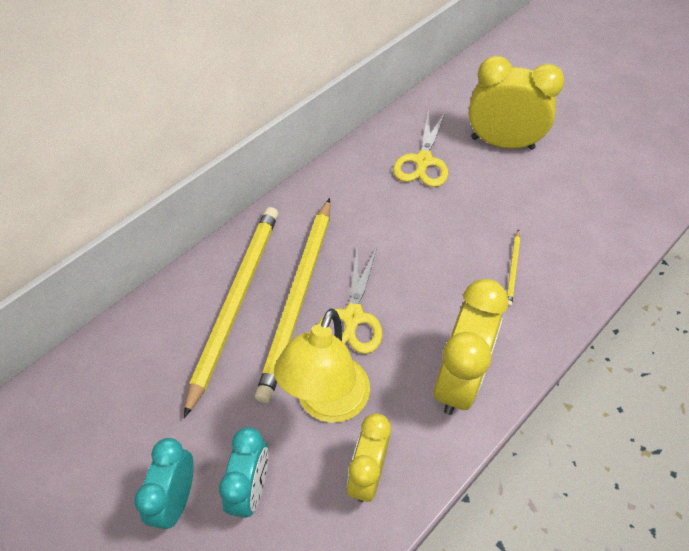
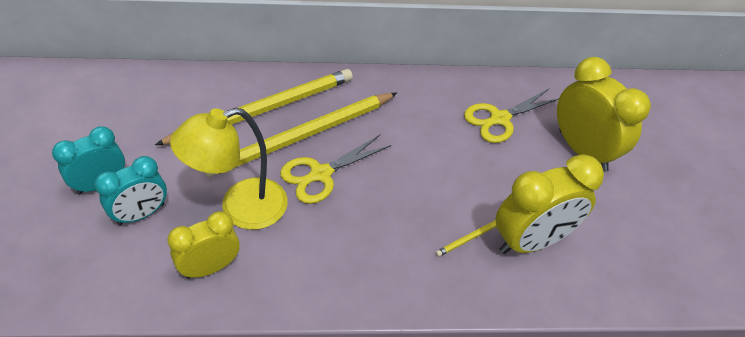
camera: 40 degrees right, 5 degrees down
(459, 379) = (339, 268): yellow clock -> yellow clock (531, 241)

